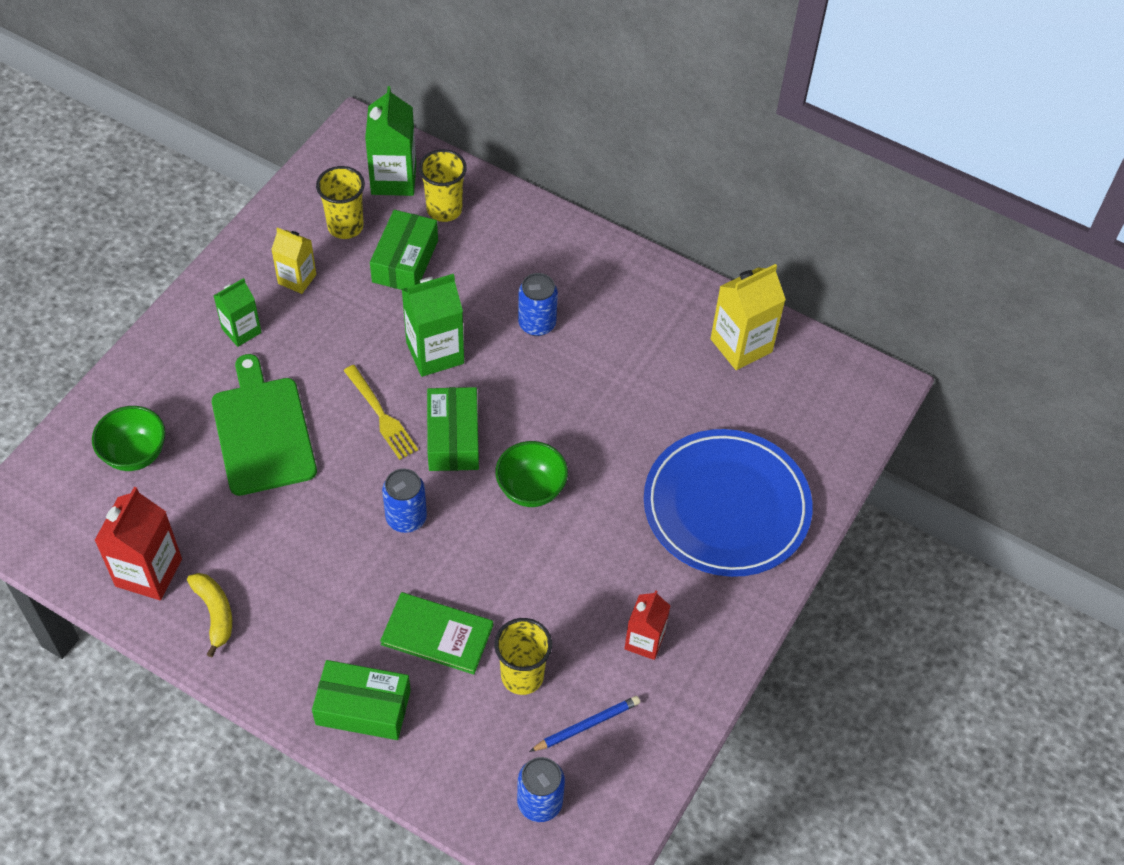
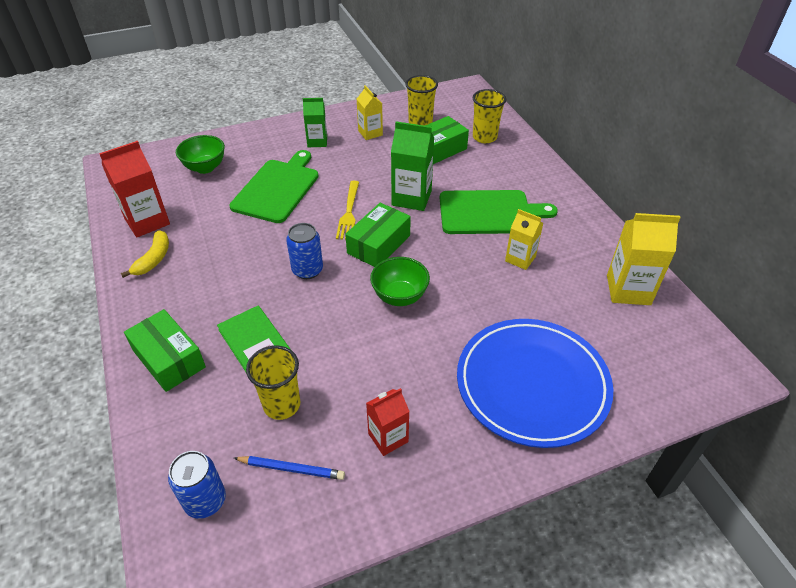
camera: 40 degrees right, 10 degrees down
(393, 179) = (468, 114): green carton -> none
(537, 324) = (489, 212): blue can -> green cutting board
(614, 368) = (520, 259): none -> yellow carton

